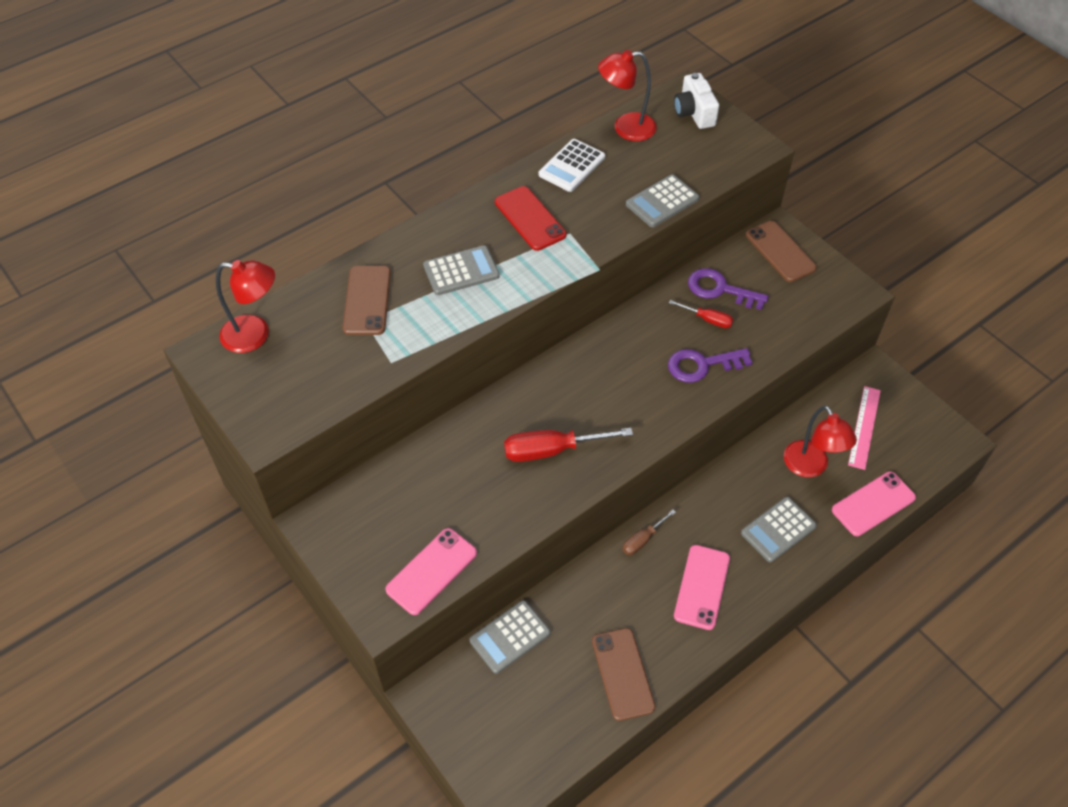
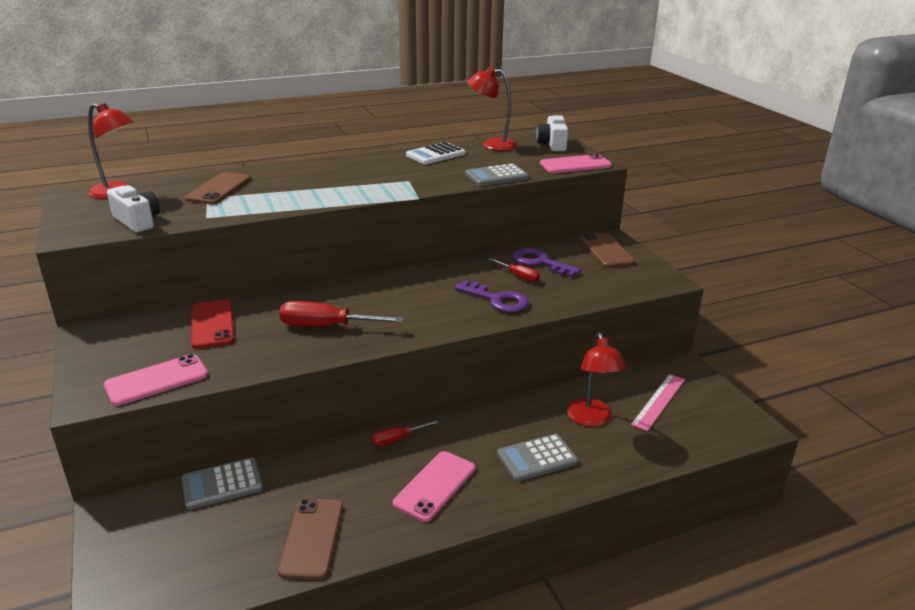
camera: 15 degrees right, 25 degrees down
(321, 388) = (137, 221): none -> white camera
(461, 271) = (305, 186): grey calculator -> none
(530, 218) = (382, 171): red phone -> red phone (212, 324)
(643, 539) = (397, 439): brown screwdriver -> red screwdriver
(702, 365) = (497, 300): purple key -> purple key turned 150 degrees counterclockwise
(873, 504) = (646, 458): pink phone -> pink phone (575, 165)

